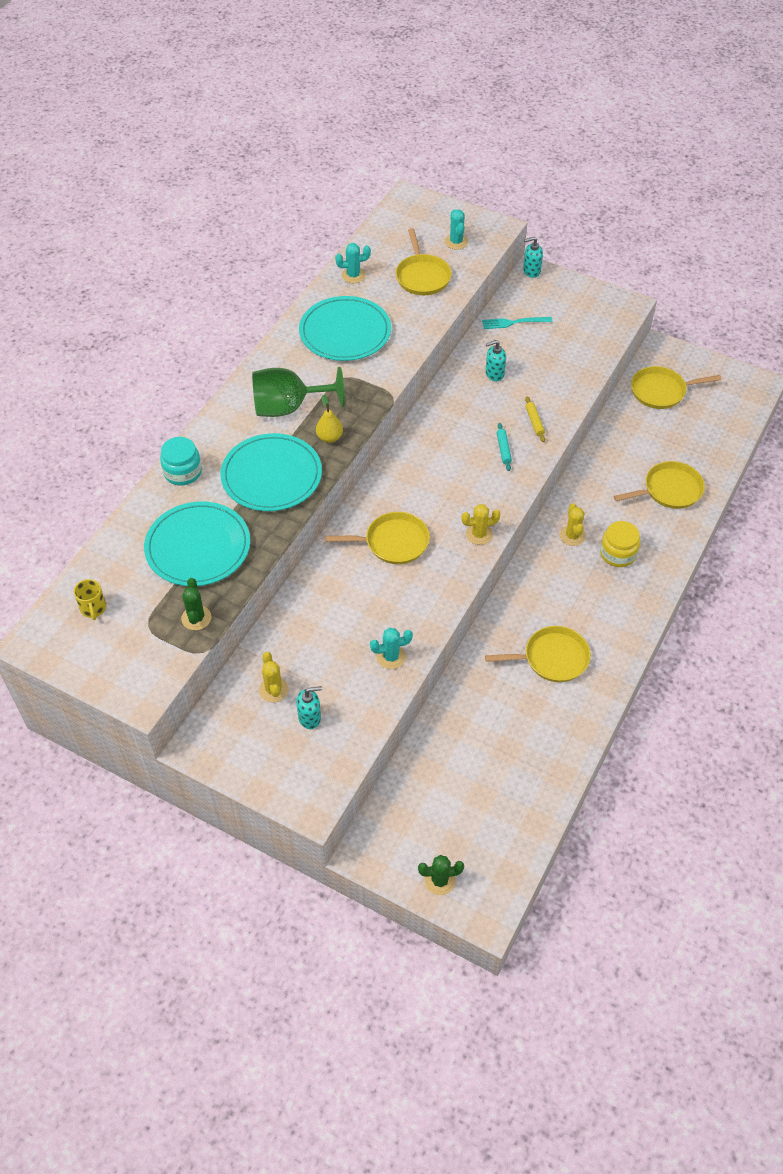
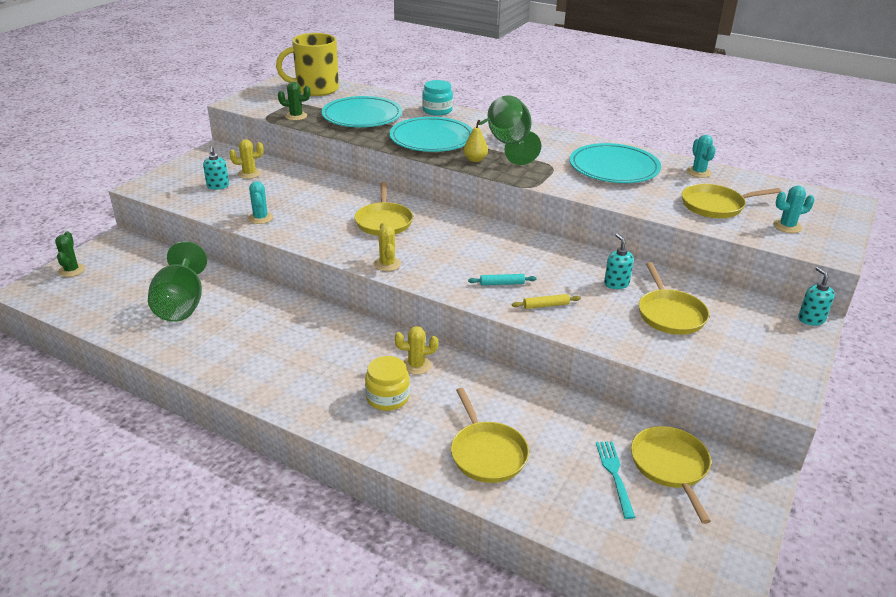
camera: 90 degrees right, 20 degrees down
(93, 608) = (316, 89): yellow mug -> yellow mug, size x2.34
(499, 742) = (181, 304): none -> green goblet
(513, 323) = (707, 301): turquoise fork -> turquoise fork (614, 475)
(552, 658) = (260, 340): yellow pan -> yellow pan (670, 314)

